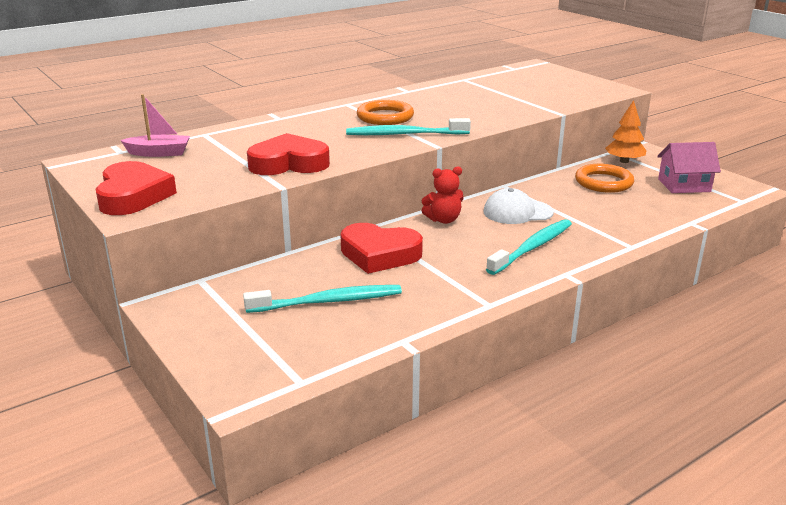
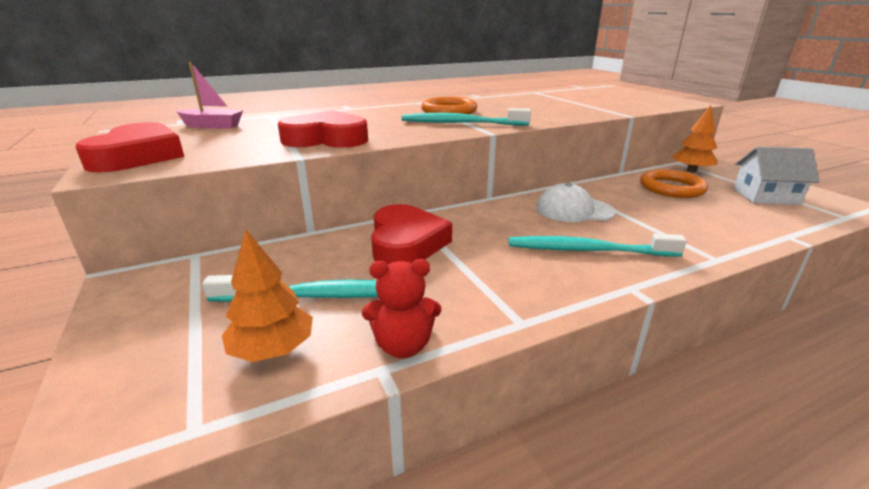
camera: 10 degrees right, 0 degrees up
(319, 338) = (272, 350): none -> orange tree
(379, 254) = (406, 243): red heart -> red heart turned 120 degrees counterclockwise
(443, 220) = (490, 212): red teddy bear -> red teddy bear (403, 345)
(532, 248) = (588, 250): turquoise toothbrush -> turquoise toothbrush turned 135 degrees counterclockwise
(684, 185) = (765, 196): pink house -> white house

